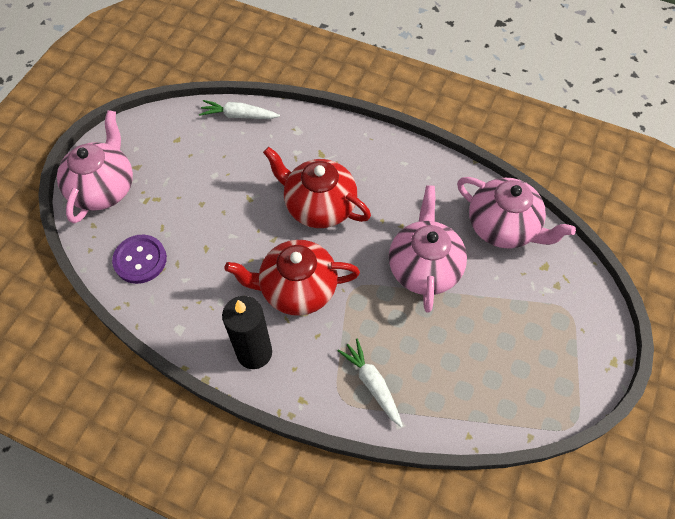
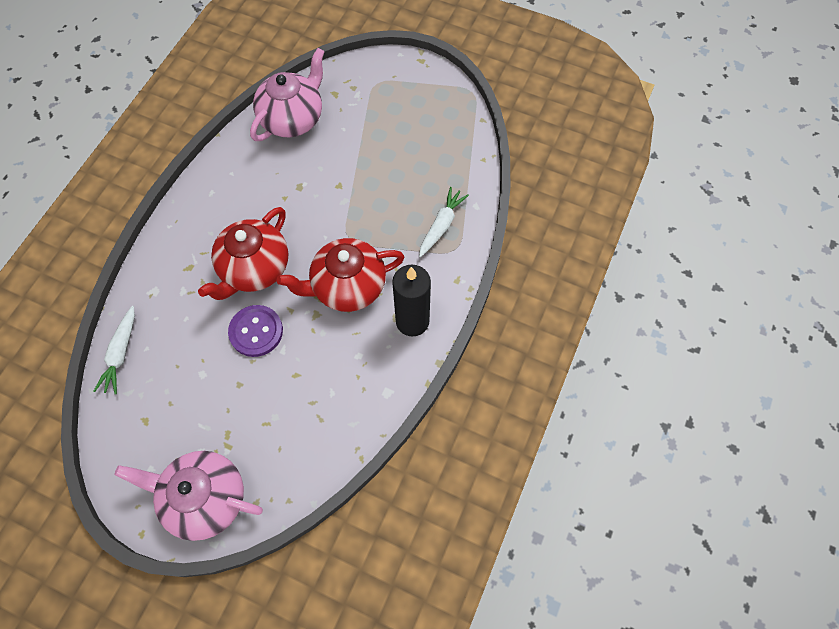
camera: 90 degrees left, 5 degrees up
(140, 260) = (305, 442): purple button -> purple button (256, 331)
(297, 289) = (347, 286): red teapot -> red teapot turned 75 degrees clockwise
(372, 384) = (441, 225): white carrot -> white carrot turned 150 degrees clockwise
(424, 267) = (330, 181): pink teapot -> none

